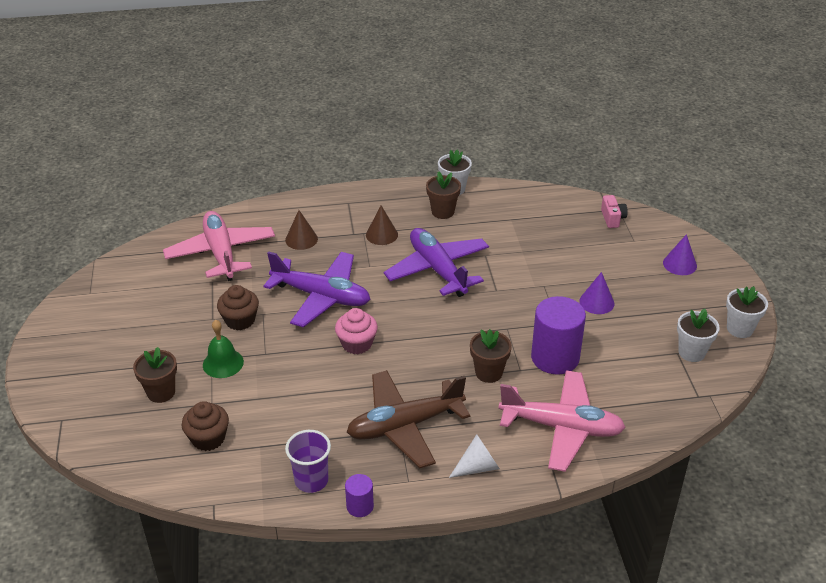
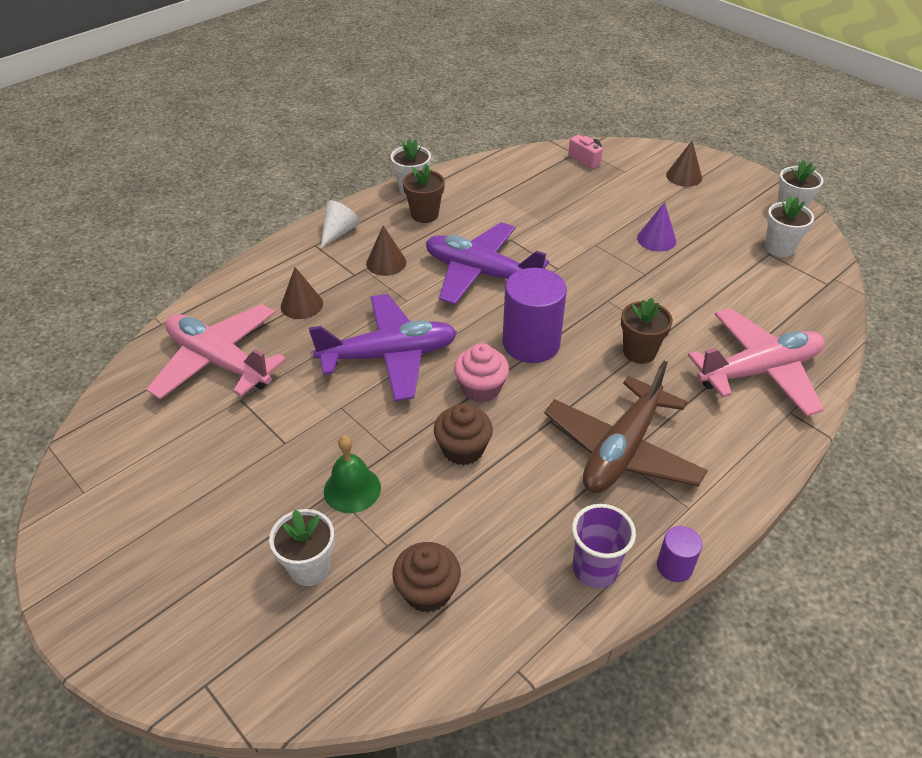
camera: 35 degrees left, 5 degrees up
(161, 392) = (309, 568): brown flower pot -> white flower pot
(240, 320) = (321, 428): brown cupcake -> brown cupcake (463, 449)
(478, 467) = (734, 453): white cone -> white cone (339, 232)
(555, 358) = (680, 307): purple cylinder -> purple cylinder (531, 343)
(679, 264) = (684, 176): purple cone -> brown cone

